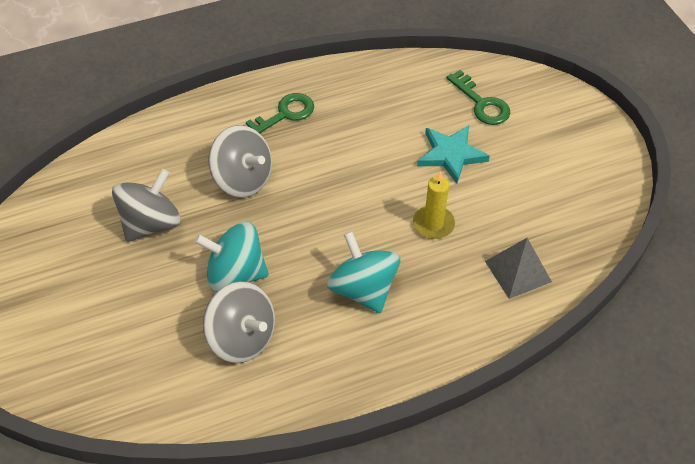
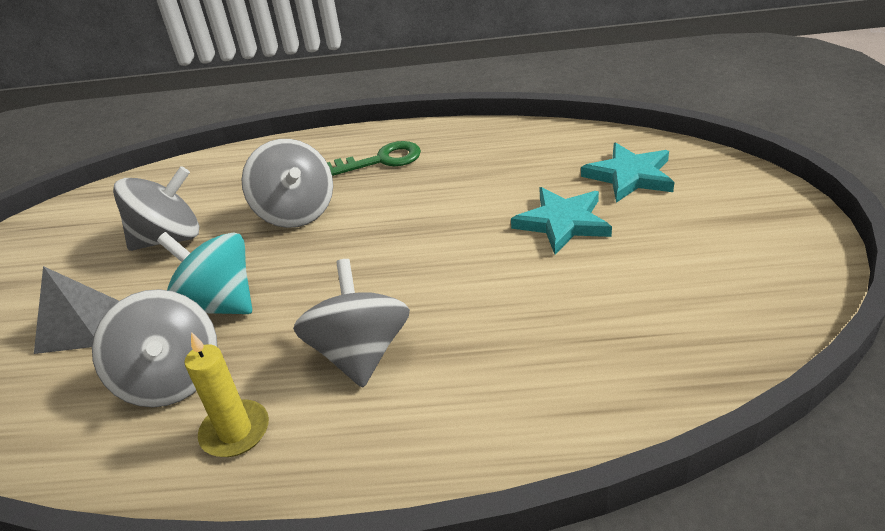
camera: 25 degrees right, 15 degrees down
(363, 289) = (360, 353): turquoise spinning top -> grey spinning top
(433, 224) = (499, 294): yellow candle -> yellow candle (235, 431)
(481, 103) = (630, 176): green key -> turquoise star
(518, 271) = (596, 376): grey pyramid -> grey pyramid (77, 326)

